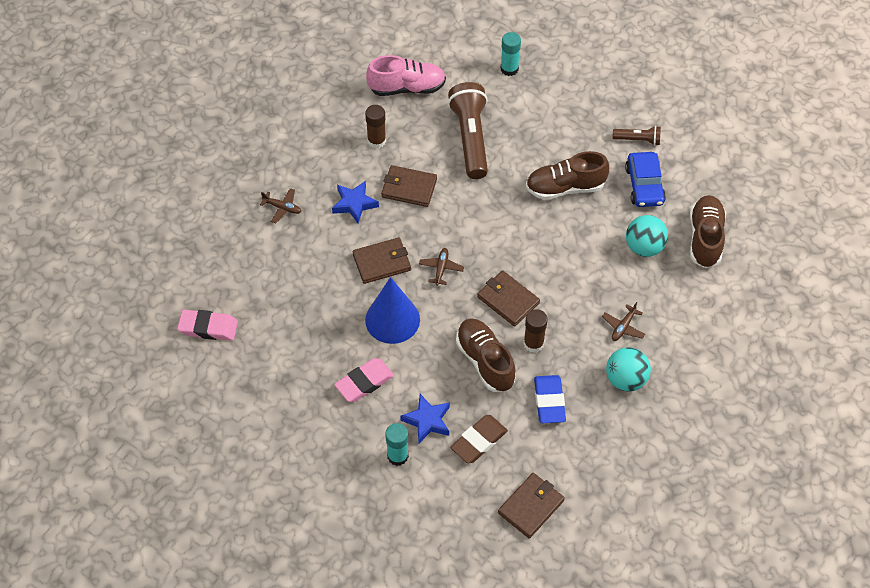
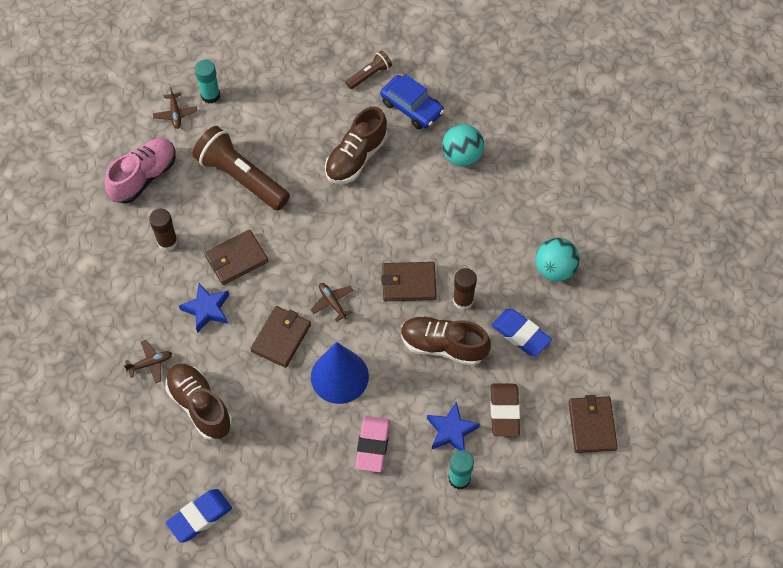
camera: 45 degrees left, 5 degrees up
(208, 327) = (199, 517): pink eraser -> blue eraser
(623, 327) = (511, 230): brown plane -> brown plane (175, 114)
(705, 238) = (496, 113): brown shoe -> brown shoe (200, 406)

